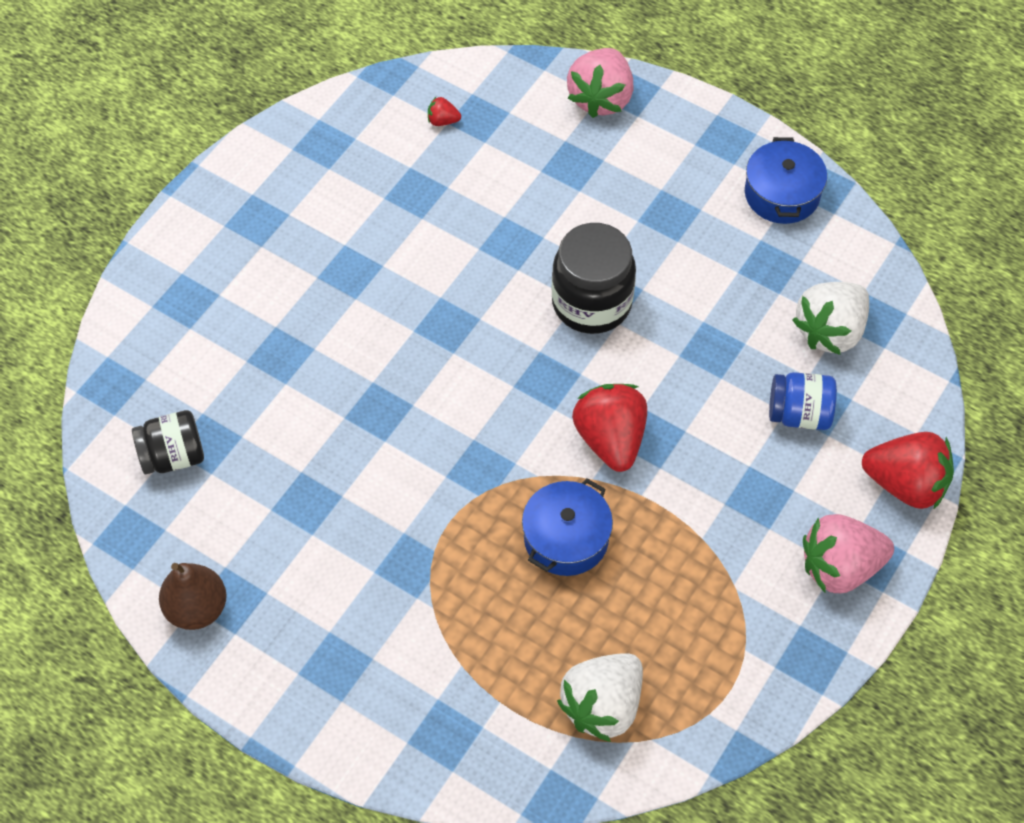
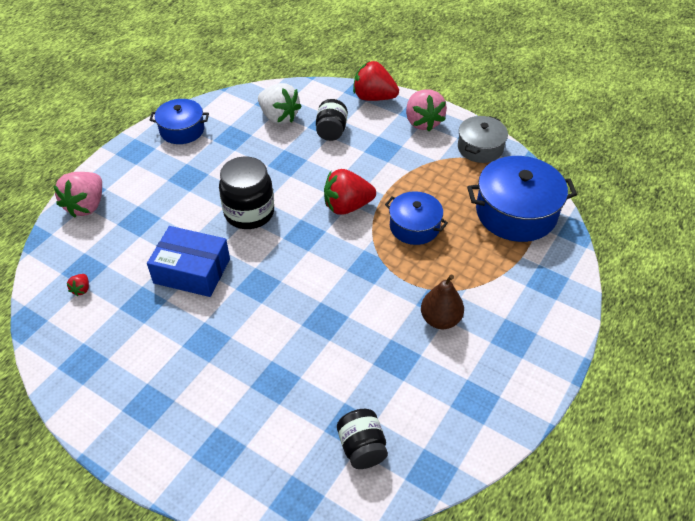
camera: 90 degrees left, 10 degrees down
(197, 608) = (484, 421): brown pear -> brown pear (440, 319)
(474, 241) = (192, 271): none -> blue box
(601, 98) = (86, 206): pink strawberry -> pink strawberry turned 90 degrees clockwise
(602, 706) = (516, 213): white strawberry -> blue pot
(773, 663) = (480, 148): none -> grey pot
(799, 414) = (331, 131): blue jar -> black jar
(905, 484) = (373, 97): red strawberry -> red strawberry turned 90 degrees counterclockwise

